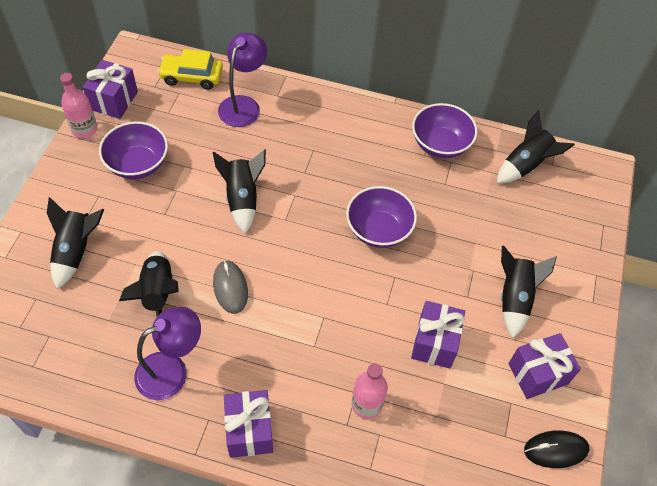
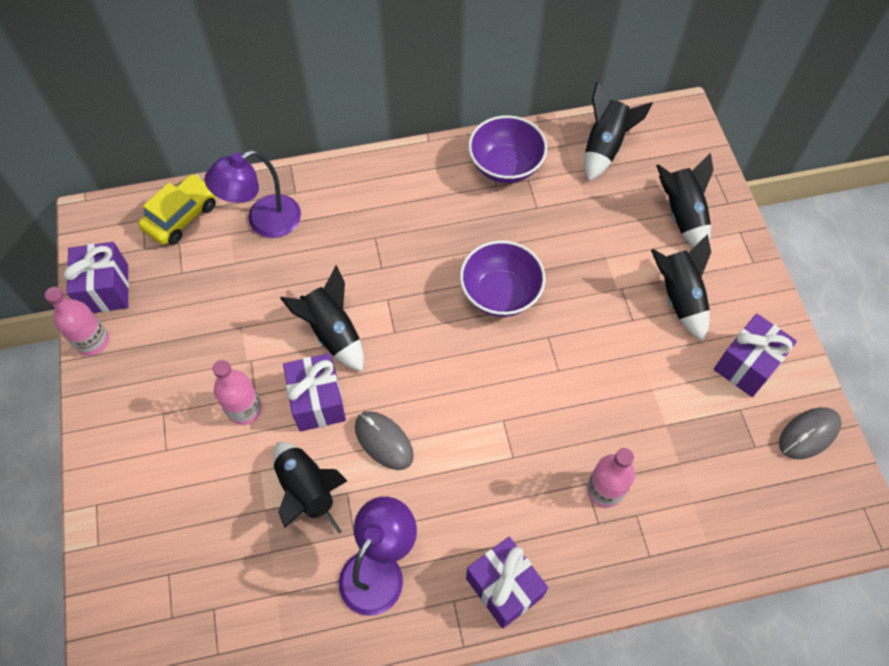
camera: 25 degrees left, 5 degrees up
(76, 251) = (180, 493): black rocket -> black rocket (682, 215)
(138, 164) = (186, 352): purple bowl -> none
(151, 219) = (244, 409): none -> pink bottle
(192, 77) = (181, 216): yellow car -> yellow car turned 150 degrees clockwise
(243, 105) = (264, 222): purple lamp -> purple lamp turned 120 degrees counterclockwise
(434, 343) = (630, 387): purple gift -> purple gift (317, 401)
(555, 450) = (808, 434): black mouse -> grey mouse

